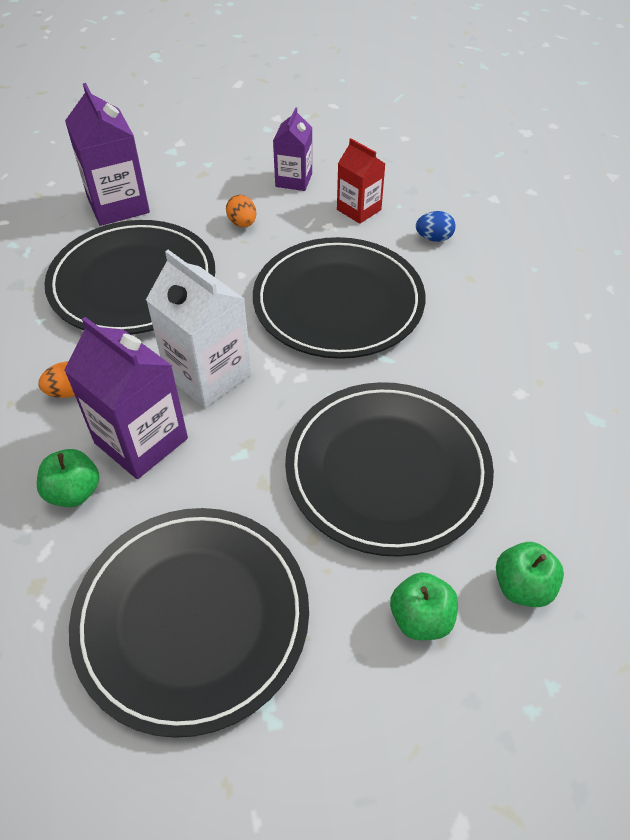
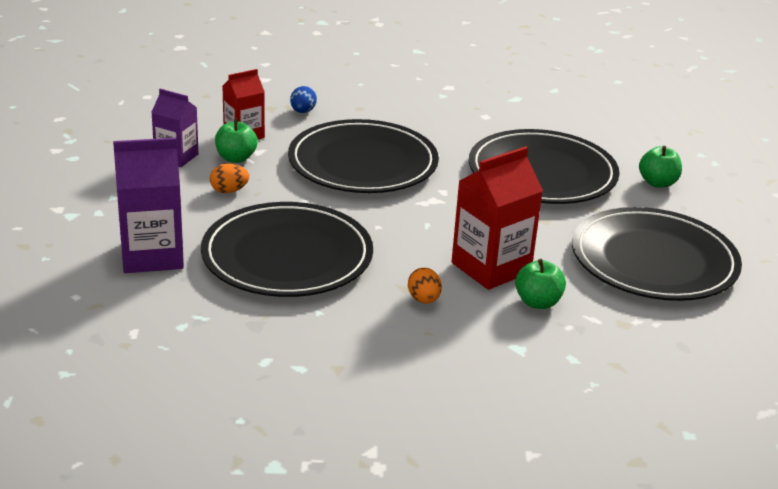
camera: 80 degrees left, 20 degrees down
(141, 440) = (491, 268): purple carton -> red carton
(208, 374) = (426, 230): white carton -> none
(522, 586) = (638, 148): green apple -> green apple (236, 158)

